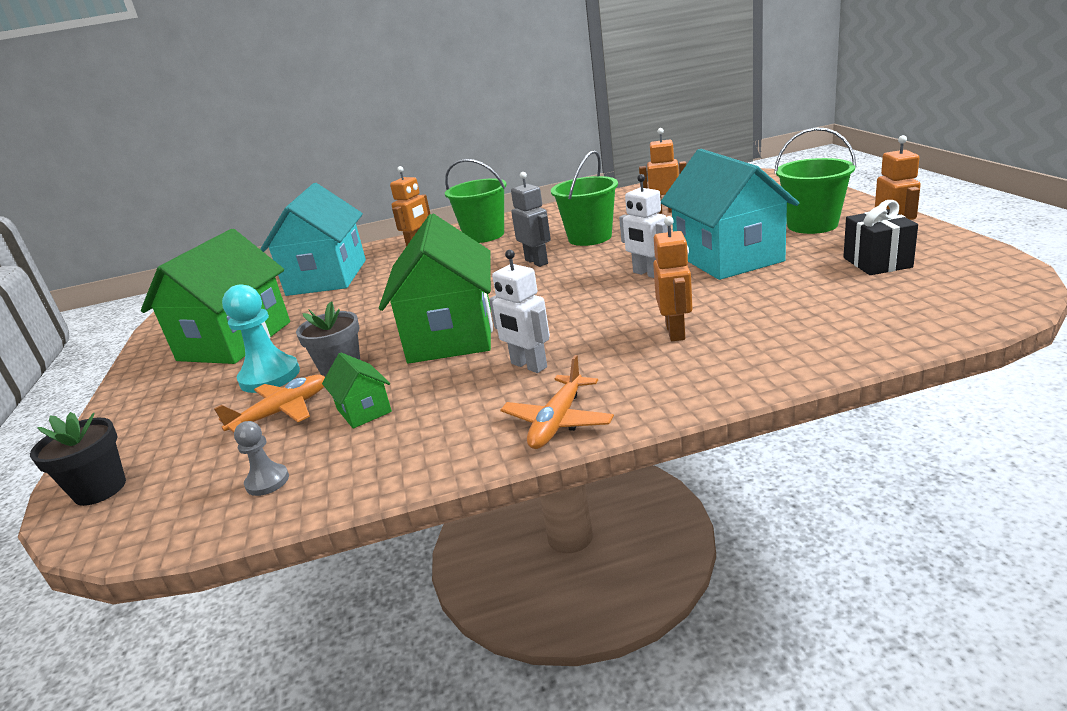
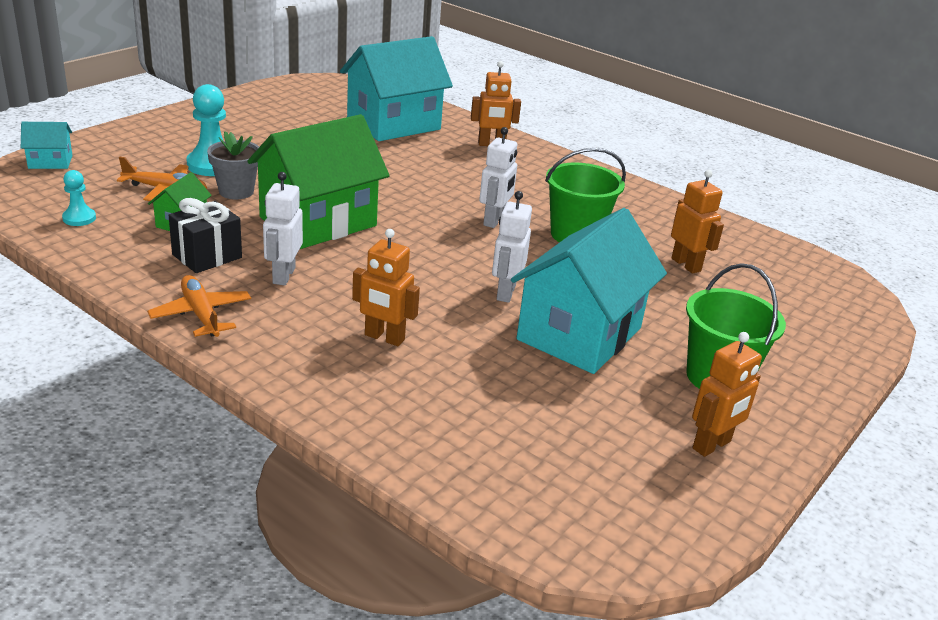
camera: 45 degrees right, 5 degrees up
(100, 489) = (50, 162): black flower pot -> turquoise house
(235, 341) = (259, 128): green house -> none
(267, 481) = (79, 218): grey pawn -> turquoise pawn
(484, 235) = (539, 172): green bucket -> none
(537, 262) = (494, 220): grey robot -> white robot
(558, 421) = (201, 314): orange plane -> orange plane turned 75 degrees clockwise
(676, 332) = (384, 338): orange robot -> orange robot turned 60 degrees clockwise
(877, 262) = (631, 441): black gift -> black gift (207, 256)

